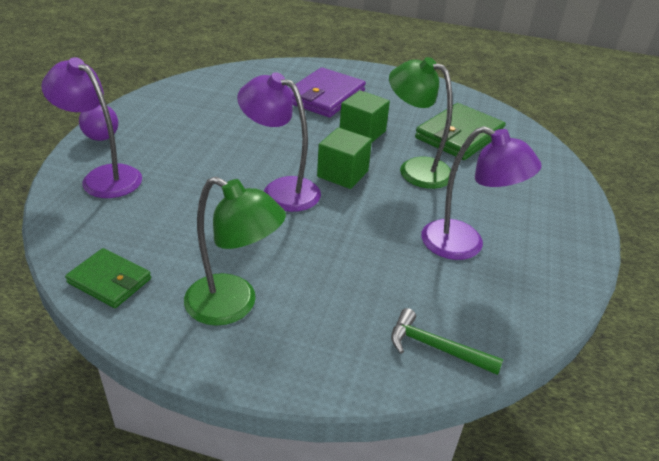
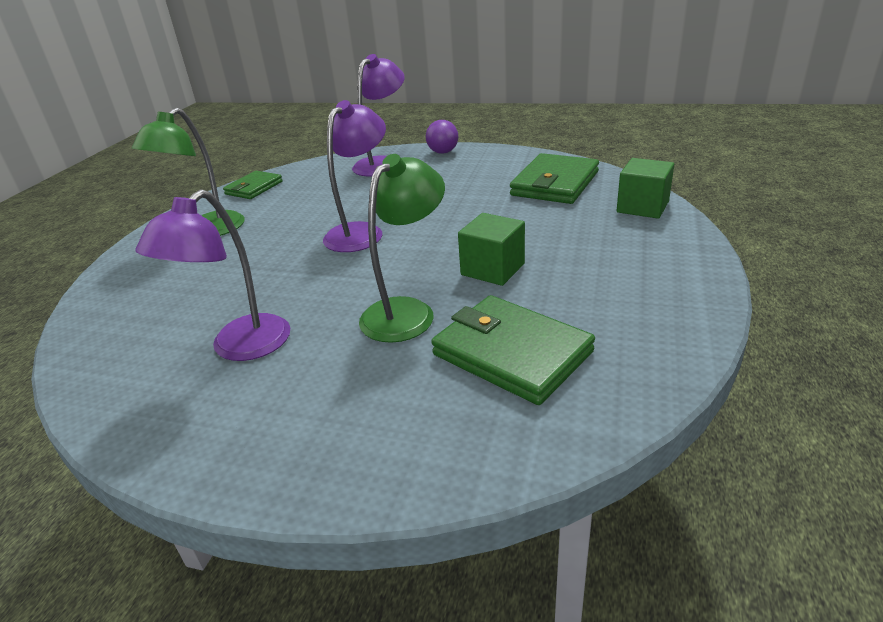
camera: 95 degrees right, 5 degrees down
(226, 93) = (555, 184): none -> green wallet
(324, 96) = (582, 237): purple wallet -> none
(342, 174) = (392, 262): green cube -> green cube (642, 207)
(436, 348) = (103, 325): green hammer -> none

